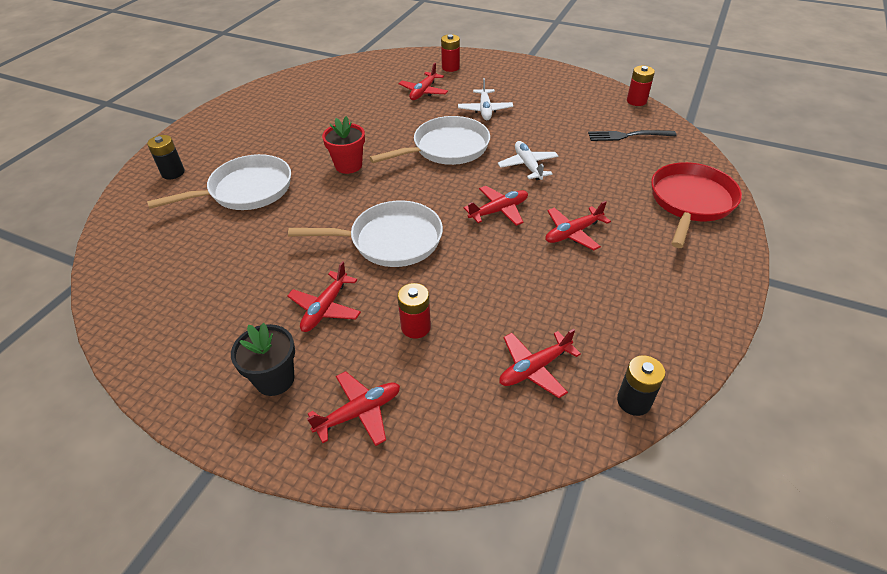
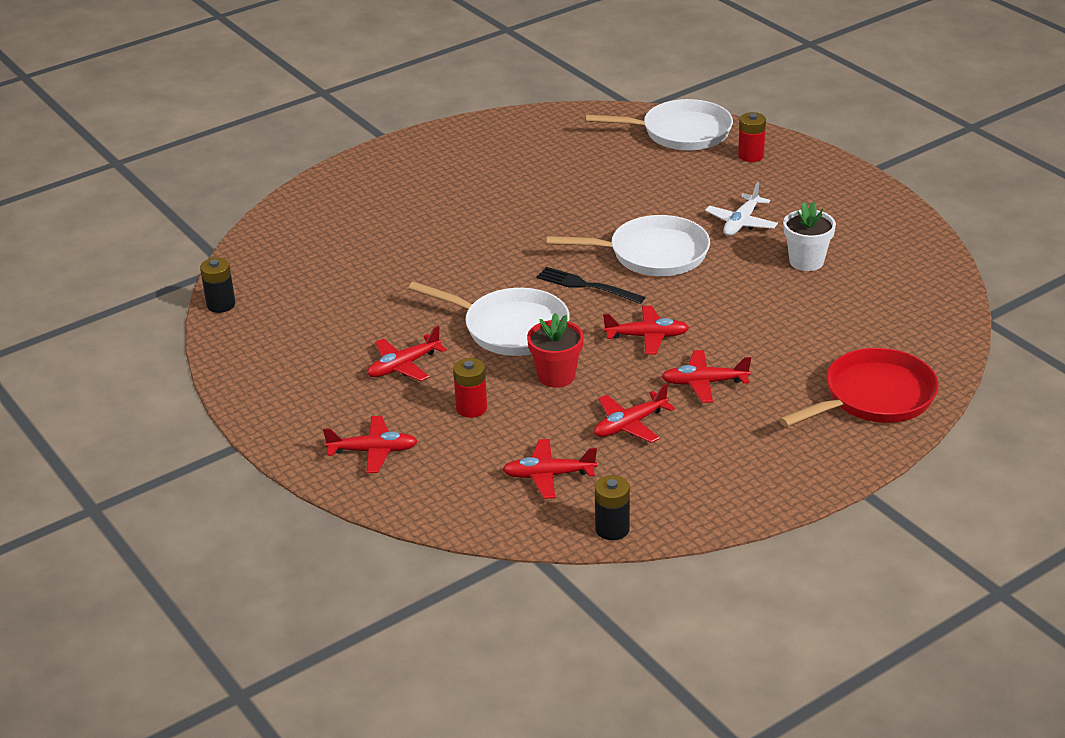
camera: 30 degrees right, 10 degrees down
(173, 173) = (345, 194): black battery -> black battery (221, 304)
(246, 190) = (405, 234): white pan -> white pan (681, 132)
(275, 379) = (323, 404): black flower pot -> none
(348, 165) = (528, 240): red flower pot -> red flower pot (556, 376)
(423, 92) = (686, 179): red plane -> red plane (629, 425)
(528, 165) = (727, 301): white plane -> none
(550, 122) = (806, 261): none -> white flower pot
(628, 136) = (886, 305): black fork -> black fork (586, 286)
(636, 101) = (949, 268): red battery -> none

